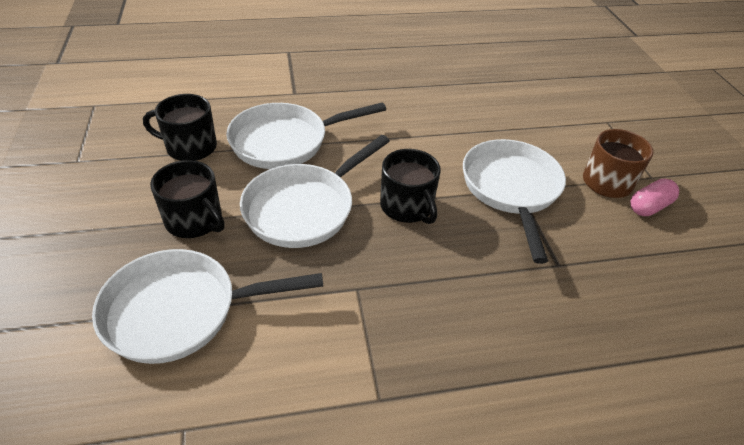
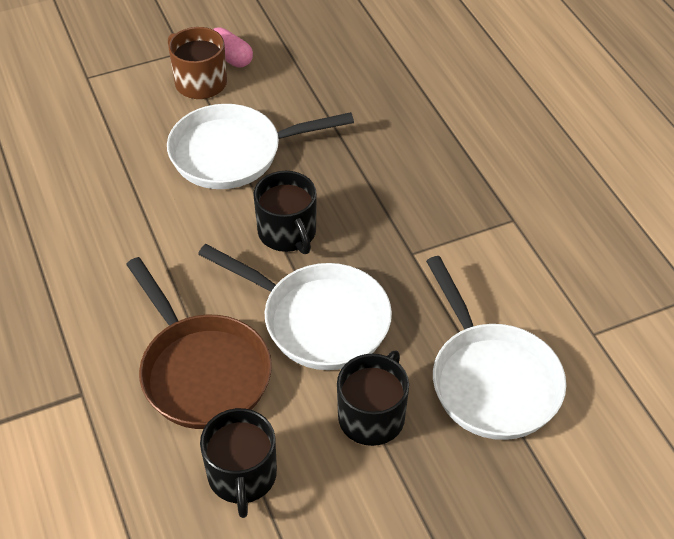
camera: 100 degrees left, 5 degrees up
(285, 141) = (201, 371): white pan -> brown pan
(407, 207) = (287, 232): black mug -> black mug turned 105 degrees clockwise

